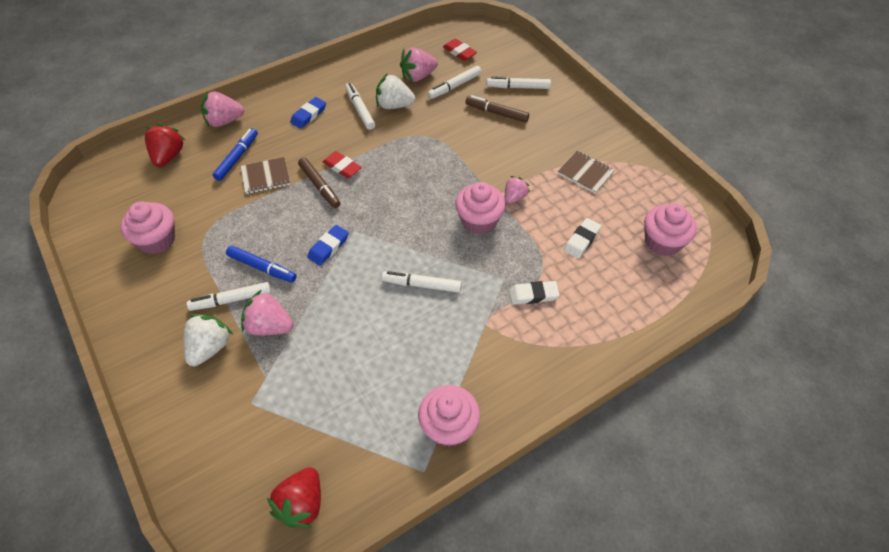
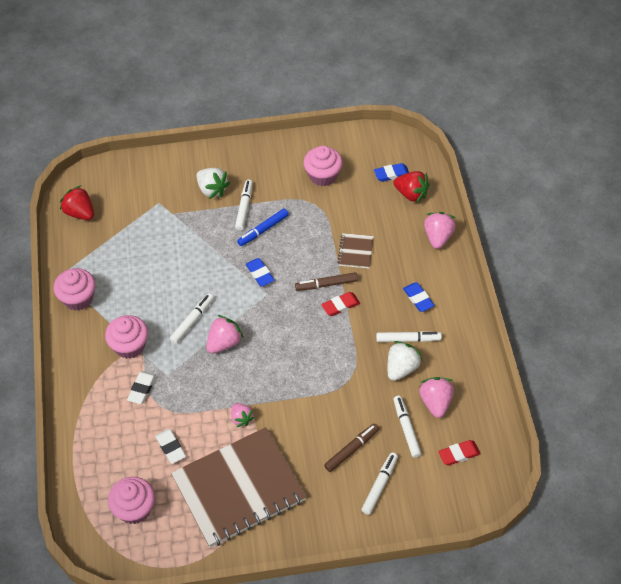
camera: 115 degrees right, 0 degrees up
(141, 180) = (391, 174): none -> blue eraser
(237, 158) = (387, 237): blue marker -> none
(269, 326) = (210, 224): pink strawberry -> pink strawberry (224, 343)
(479, 220) = (231, 382): pink cupcake -> pink cupcake (129, 346)
(585, 173) = (239, 488): brown notebook -> brown notebook, size x2.45

